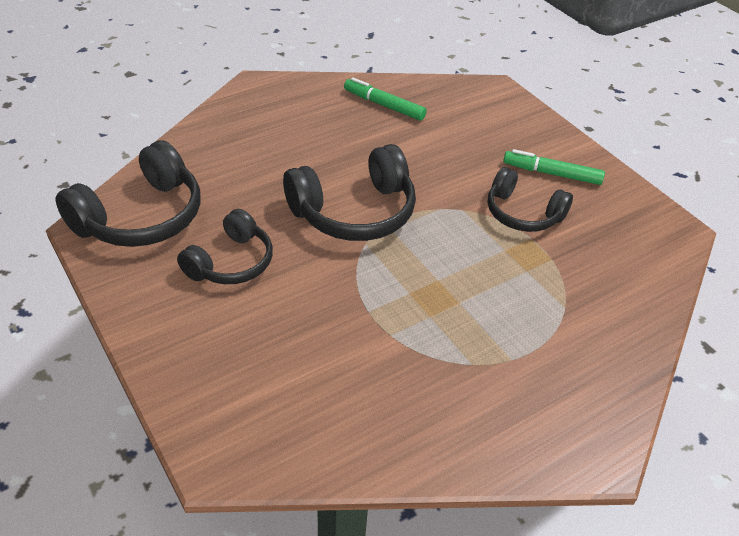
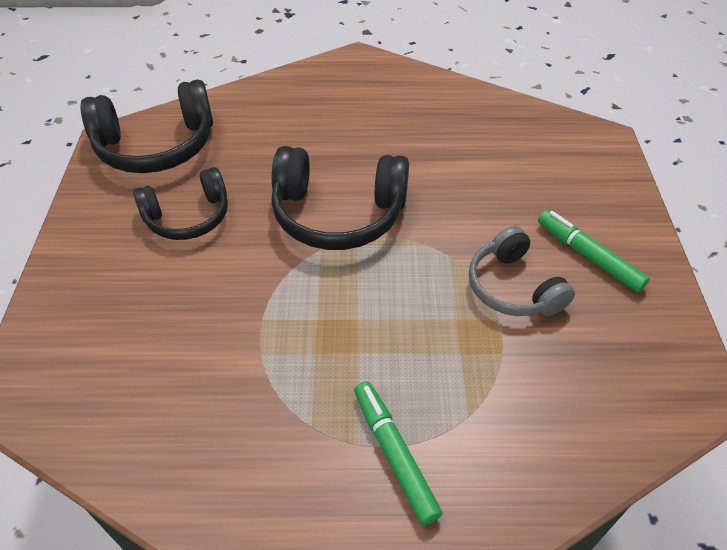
camera: 35 degrees right, 5 degrees up
(384, 105) = (463, 117): green marker -> green marker (394, 454)
(522, 213) = (513, 287): black headphones -> grey headphones

